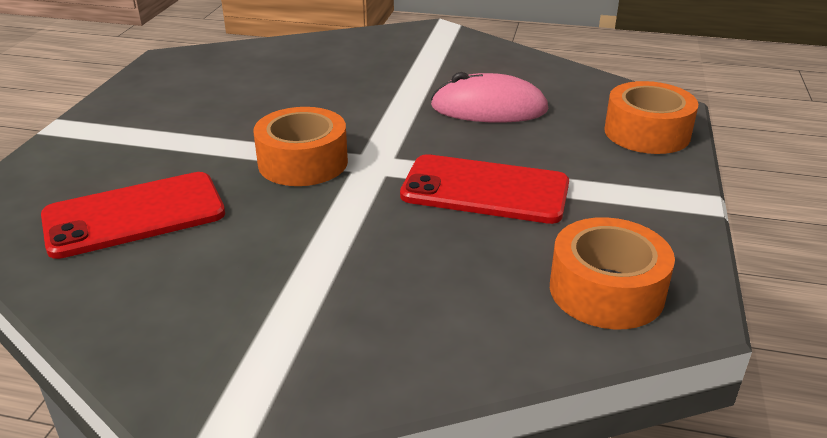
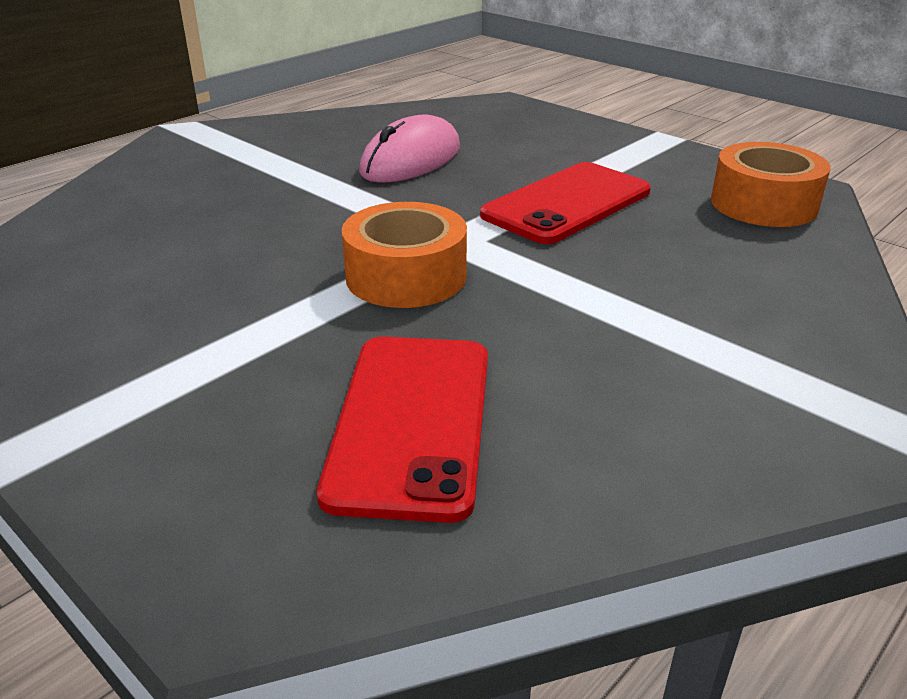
camera: 60 degrees left, 0 degrees up
(647, 133) = (537, 121): orange tape -> none

